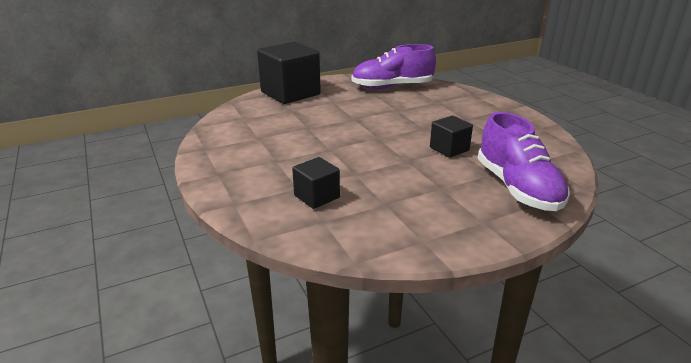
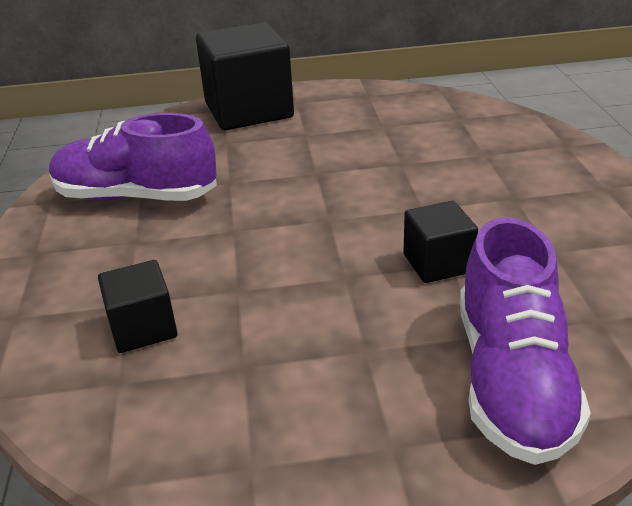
camera: 20 degrees right, 5 degrees up
(392, 87) = (424, 114): purple shoe -> purple shoe (136, 197)

